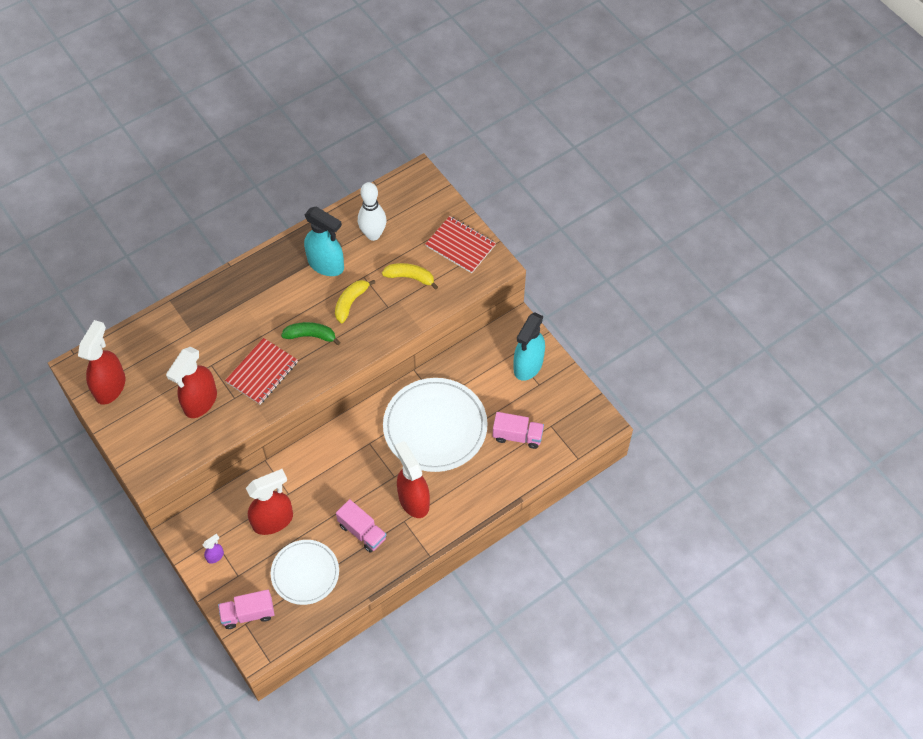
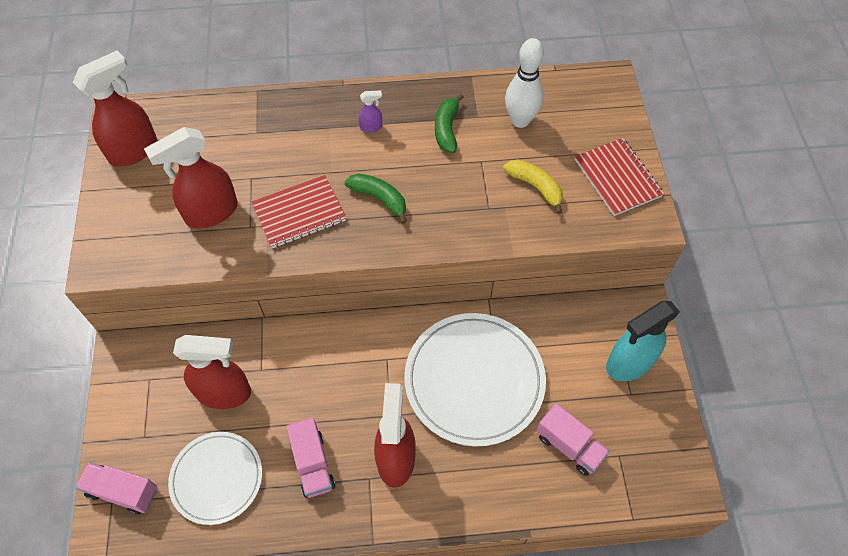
camera: 30 degrees right, 0 degrees up
(215, 556) = (137, 400): purple spray bottle -> purple spray bottle (371, 127)
(326, 265) = (447, 129): turquoise spray bottle -> green banana
(351, 302) = (448, 183): yellow banana -> none

